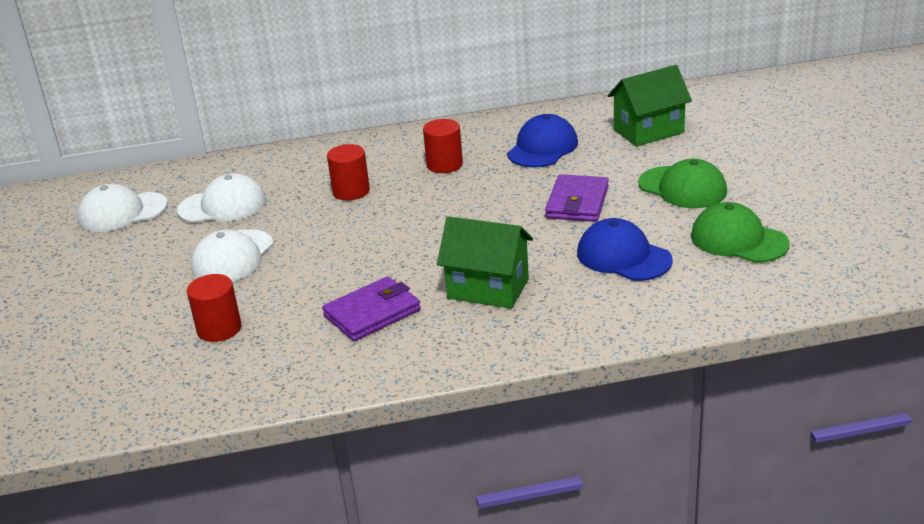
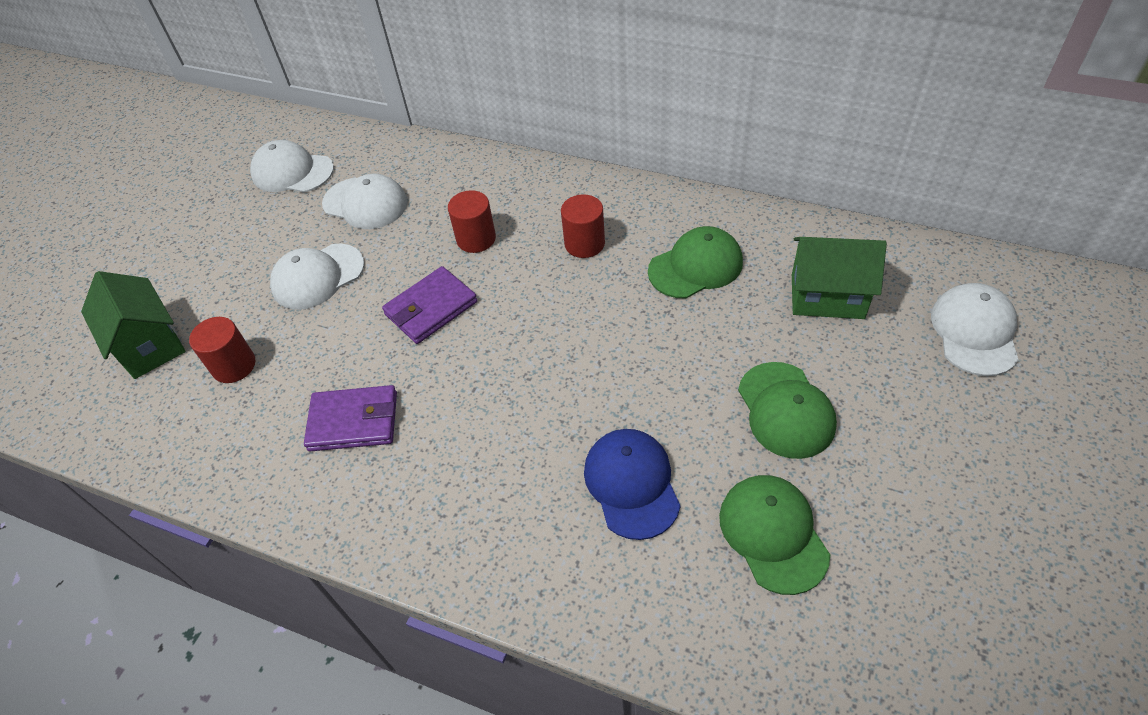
camera: 35 degrees right, 20 degrees up
(488, 288) = (471, 450): green house -> green house (149, 345)
(542, 148) = (696, 266): blue cap -> green cap
(577, 202) = (658, 371): purple wallet -> purple wallet (431, 308)
(755, 115) = (974, 332): none -> white cap

